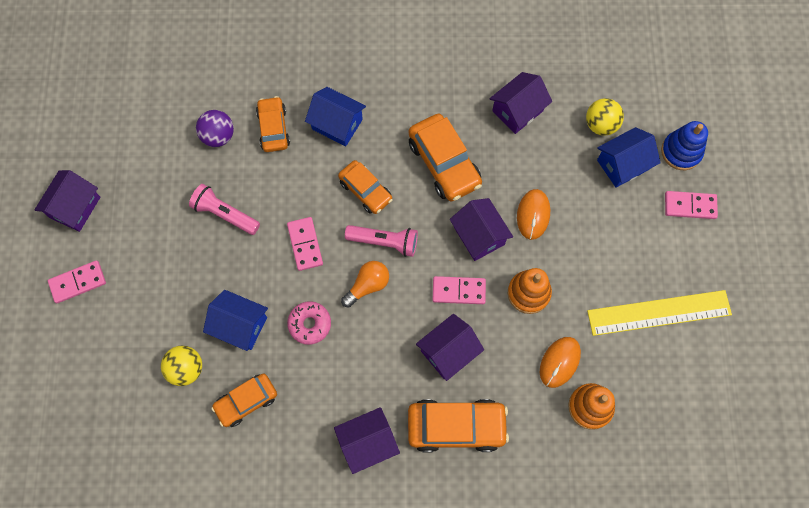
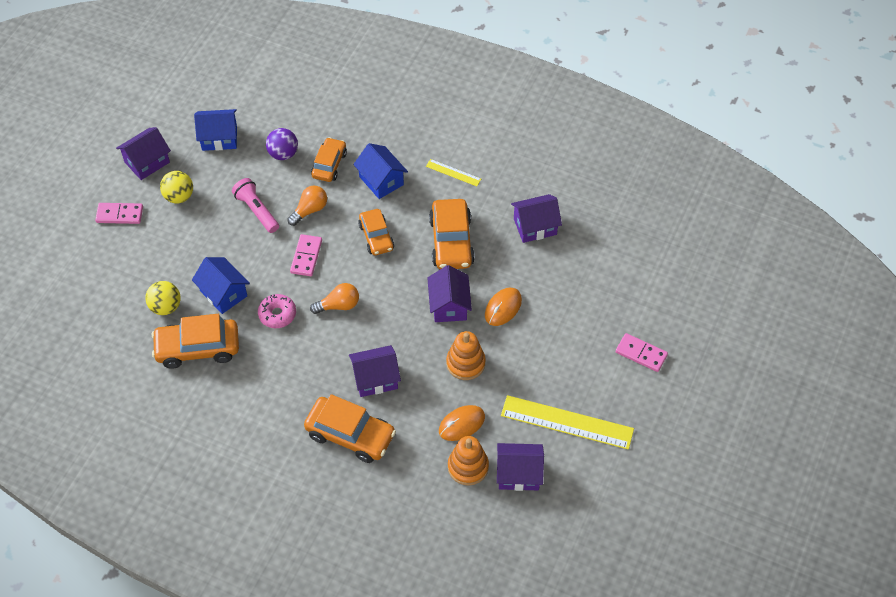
camera: 25 degrees right, 15 degrees down
(246, 401) = (198, 348): orange car -> orange car, size x1.56
(280, 189) = (309, 210): none -> orange light bulb
(367, 442) = (274, 416): purple house -> purple house (518, 474)
(384, 242) = (370, 280): pink flashlight -> none
(405, 84) = (453, 172): none -> yellow ruler
(458, 291) = (409, 339): pink domino -> none
(600, 125) = (599, 263): yellow ball -> yellow ball (179, 196)
(622, 165) = (601, 300): blue house -> blue house (219, 138)
(681, 152) = (657, 310): blue stacking toy -> none

